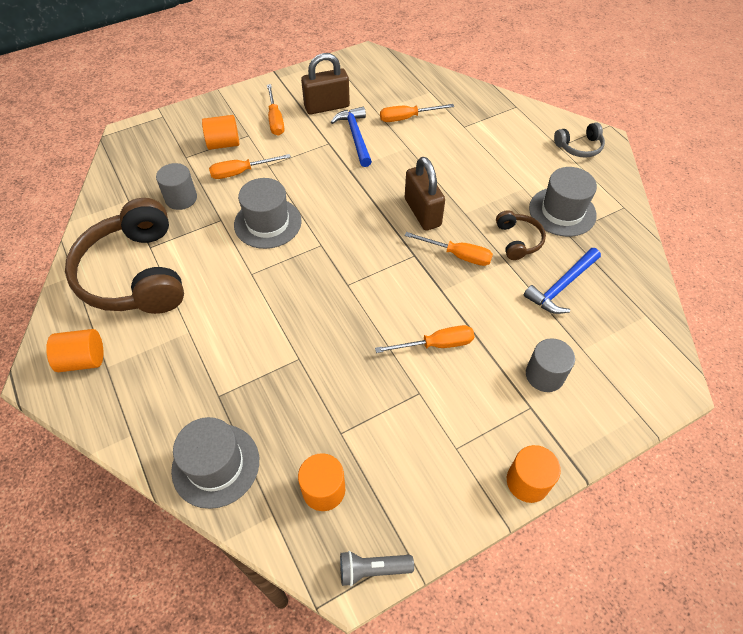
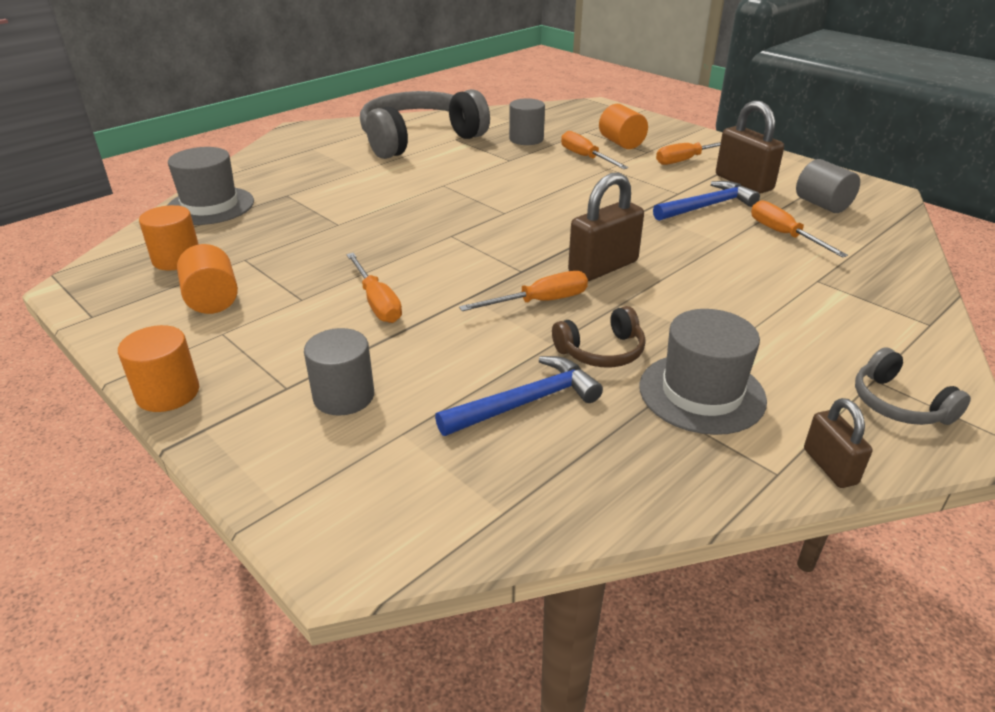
camera: 75 degrees right, 20 degrees down
(83, 360) = (318, 139): orange cylinder -> orange cylinder (212, 300)
(135, 274) = (419, 139): brown headphones -> grey headphones
(267, 223) = (519, 181): grey hat -> none
(372, 569) = (80, 297): grey flashlight -> none
(374, 86) = (822, 205): none -> grey cylinder
(457, 255) = (539, 302): orange screwdriver -> orange screwdriver turned 120 degrees counterclockwise
(561, 286) = (526, 402): blue hammer -> blue hammer turned 120 degrees clockwise
(620, 188) = (830, 466): none -> brown padlock

